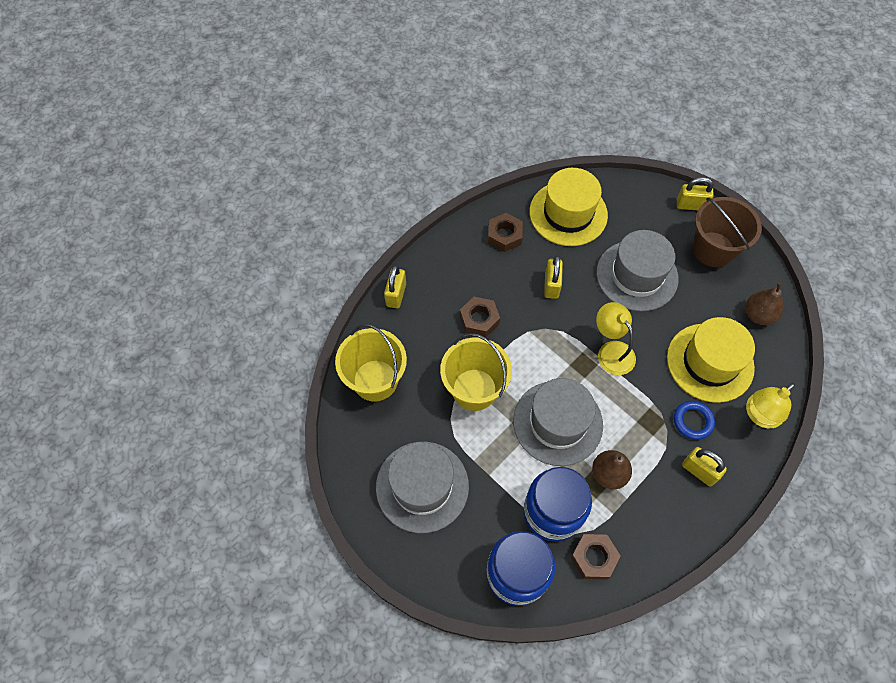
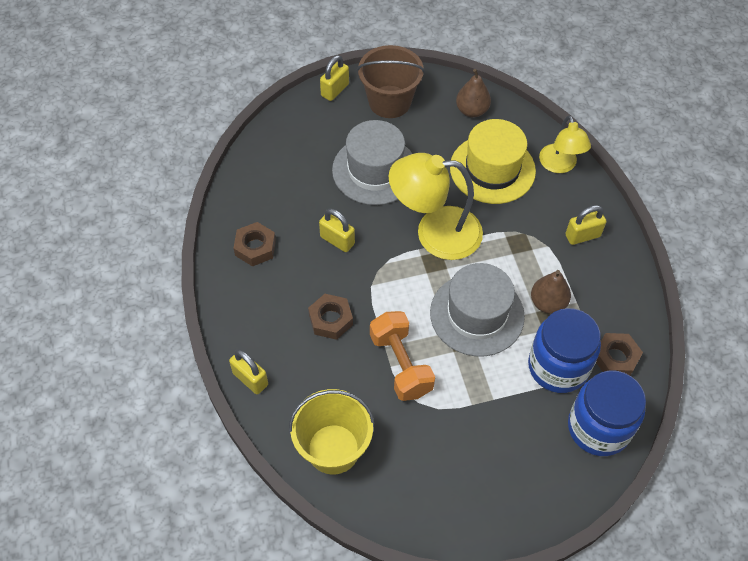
camera: 60 degrees left, 5 degrees down
(422, 486) = (471, 464): grey hat -> none
(474, 389) = (401, 364): yellow bucket -> orange dumbbell
(568, 213) = (271, 183): yellow hat -> none
(611, 351) = (435, 233): yellow lamp -> yellow lamp, size x1.65
(693, 421) = (537, 213): blue ring -> none

